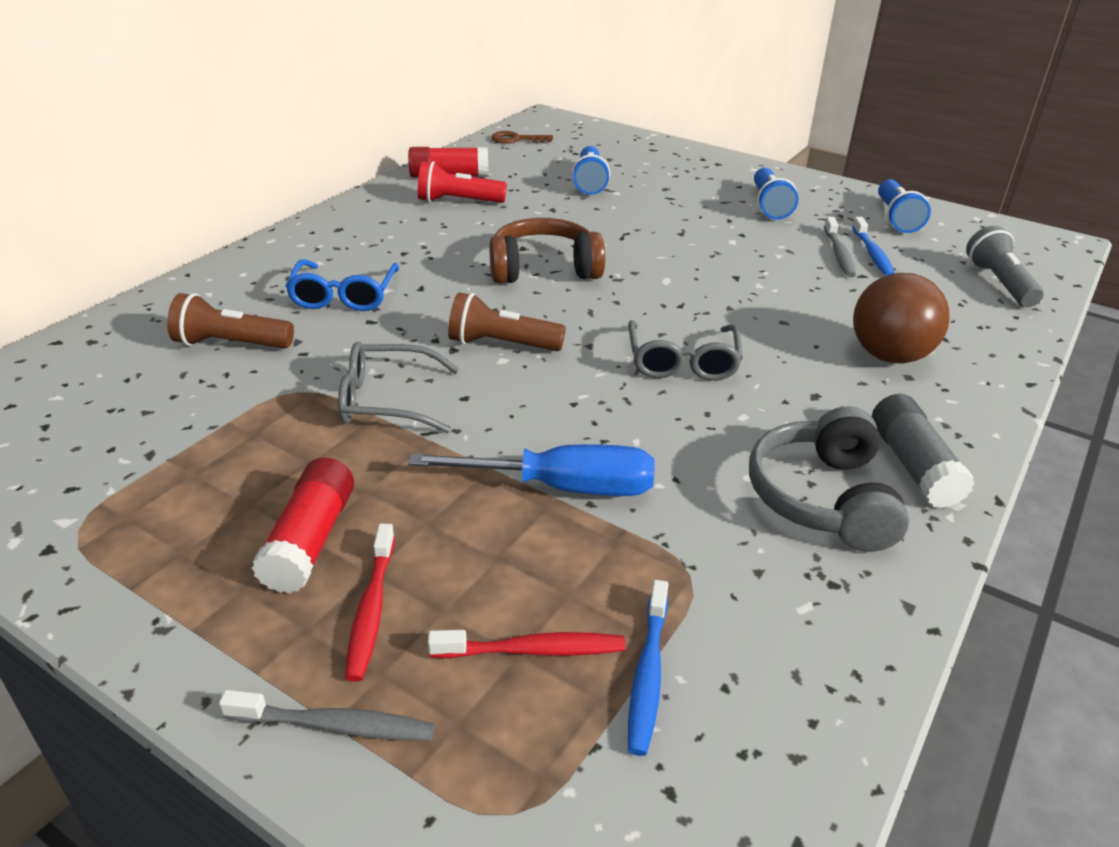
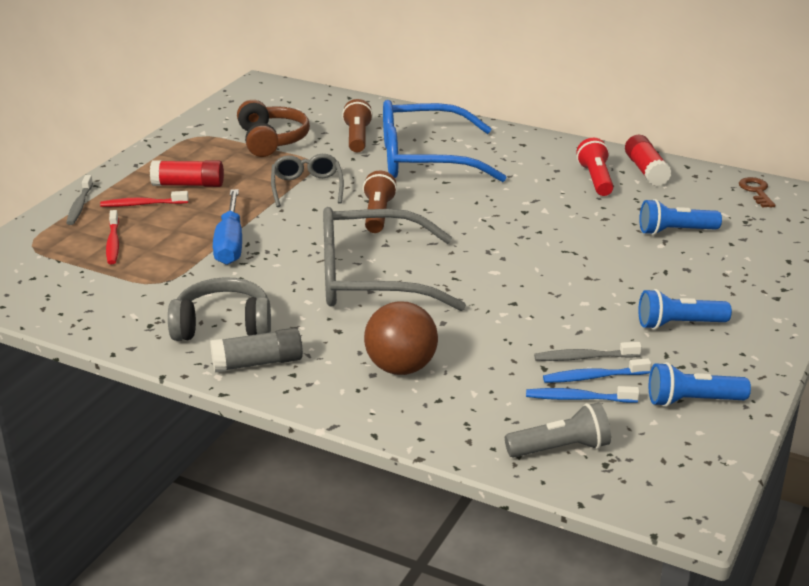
camera: 85 degrees right, 5 degrees down
(343, 296) = (424, 159): blue glasses -> blue glasses, size x1.90
(544, 269) = (491, 221): brown headphones -> brown headphones (272, 140)
(647, 674) = (95, 271): blue toothbrush -> blue toothbrush (578, 398)
(682, 362) = (370, 279): grey glasses -> grey glasses, size x1.90

